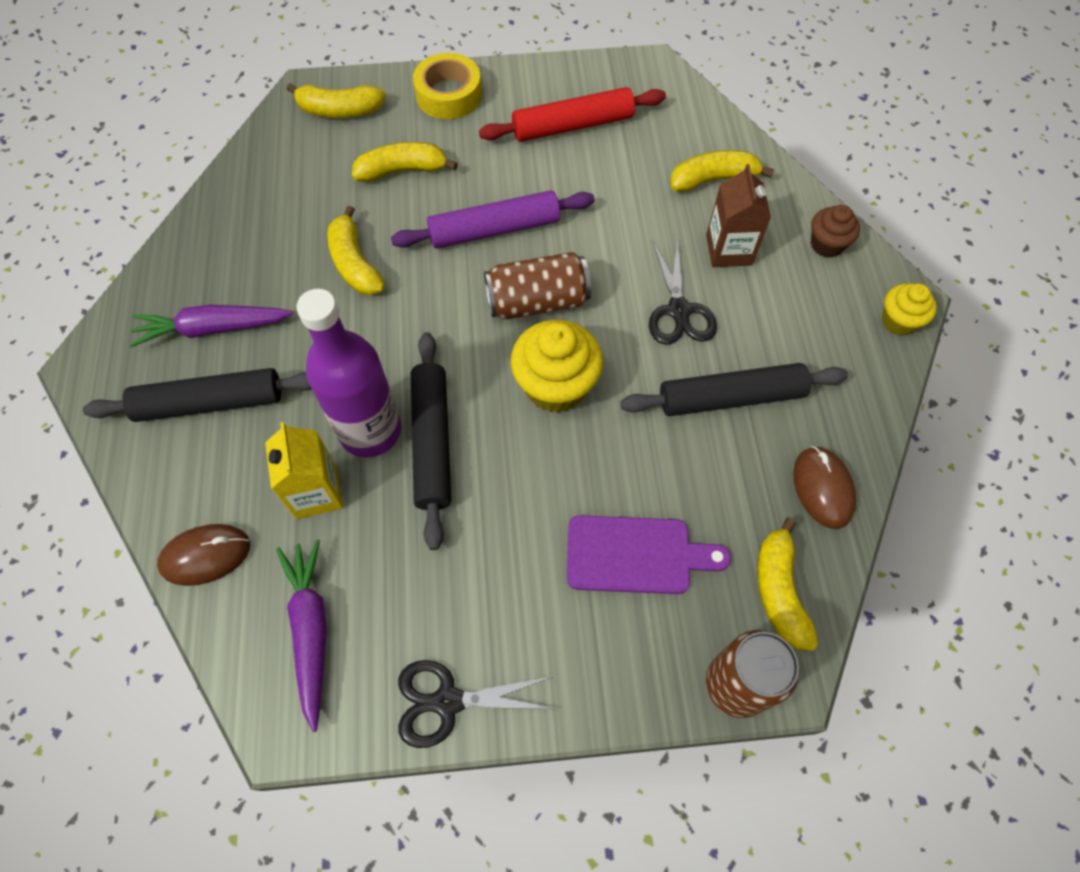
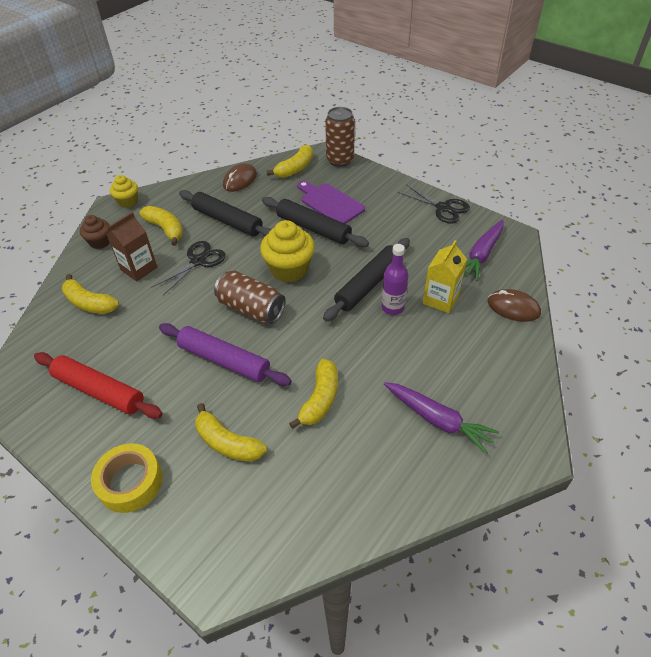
camera: 135 degrees left, 15 degrees down
(210, 403) = (467, 376): black rolling pin -> black rolling pin (313, 228)
(339, 110) = (212, 537): yellow banana -> yellow banana (166, 229)
(370, 430) = (392, 307): purple bottle -> purple bottle, size x0.58

